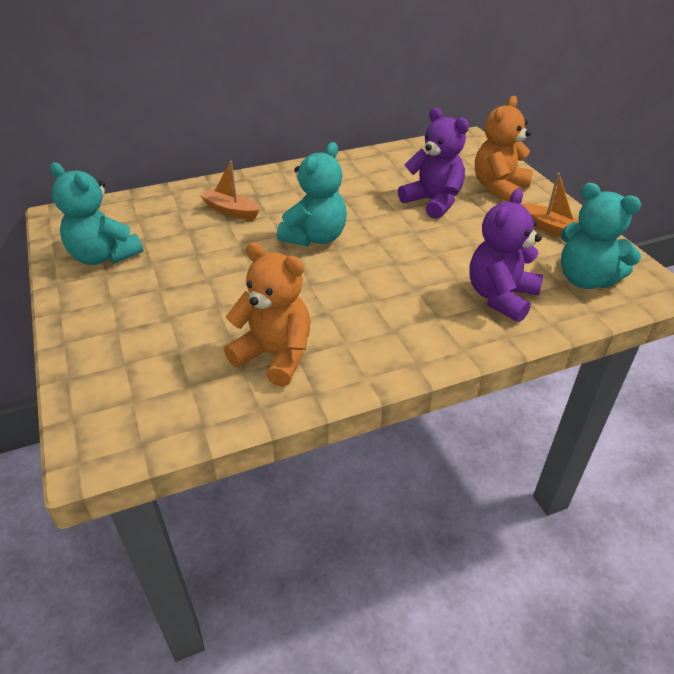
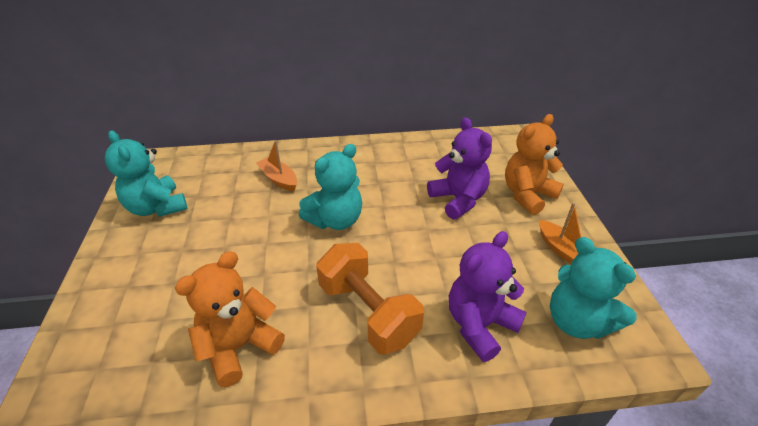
camera: 15 degrees right, 0 degrees up
(275, 355) = (239, 346): orange teddy bear -> orange teddy bear turned 90 degrees counterclockwise
(390, 306) = (368, 312): none -> orange dumbbell

